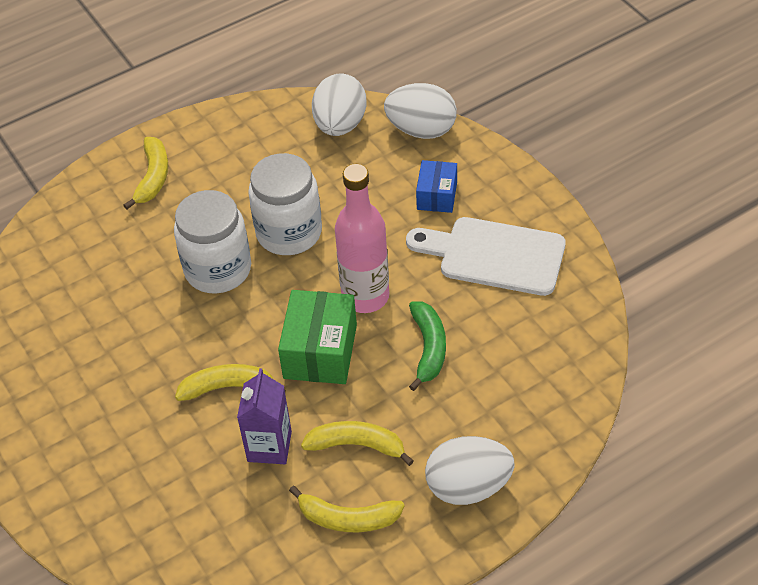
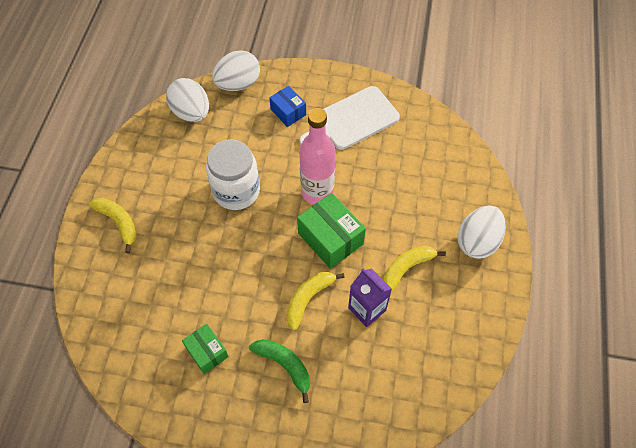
camera: 50 degrees left, 10 degrees up
(86, 353) = (207, 352): none -> green box
(218, 269) = (223, 242): white jar -> none
(347, 518) = (446, 308): yellow banana -> none
(428, 348) = (378, 191): green banana -> green banana (284, 365)

